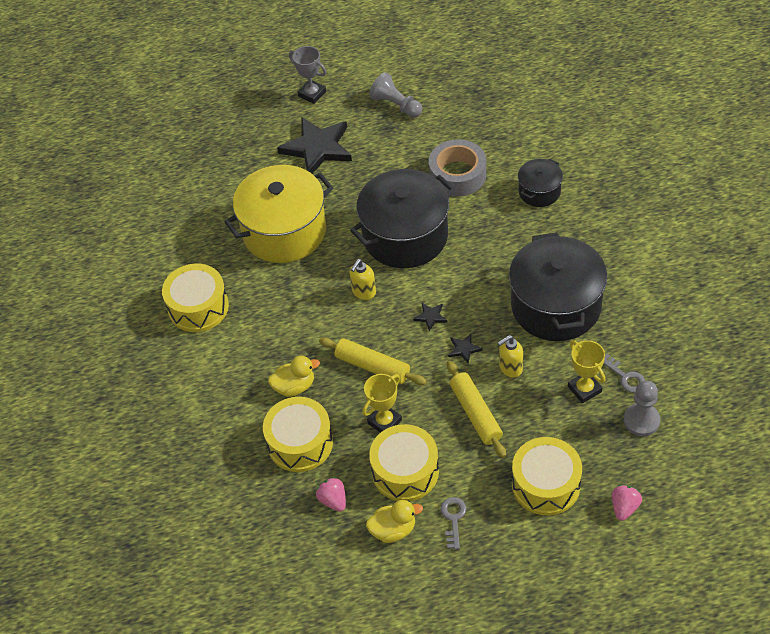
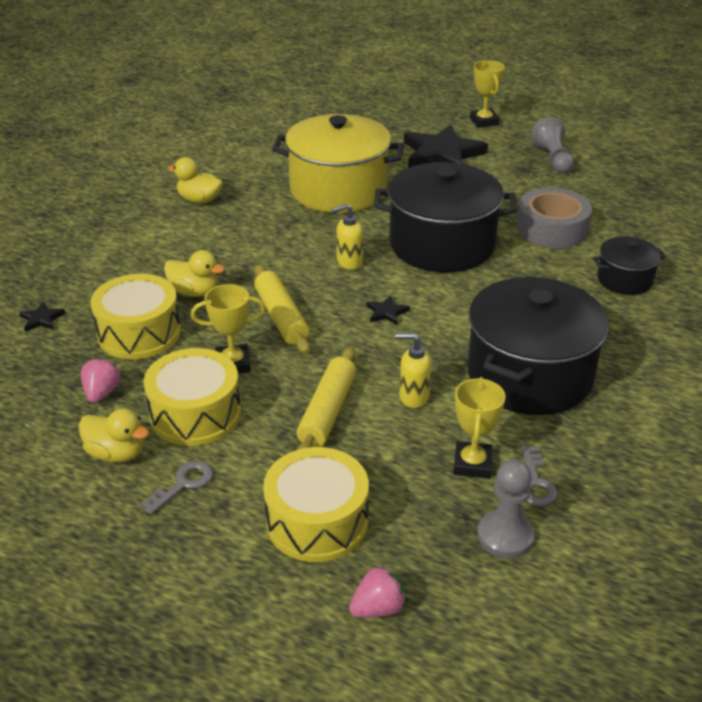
camera: 35 degrees right, 15 degrees down
(198, 307) = (199, 200): yellow drum -> yellow duck
(312, 94) = (484, 121): grey trophy -> yellow trophy
(464, 349) = (386, 354): black star -> black star (42, 319)

